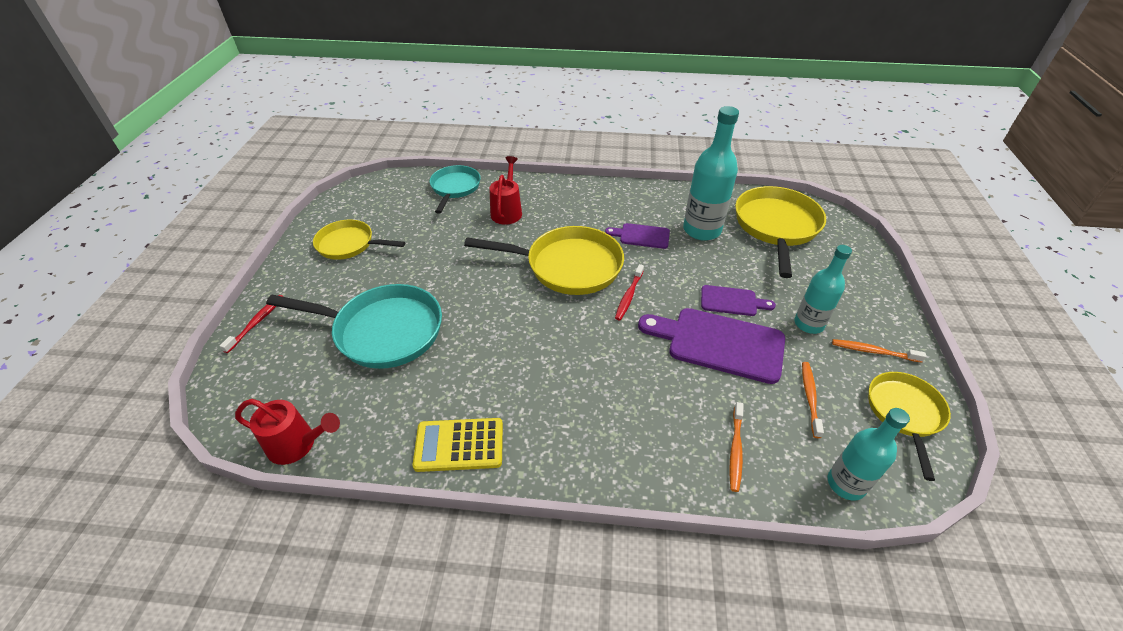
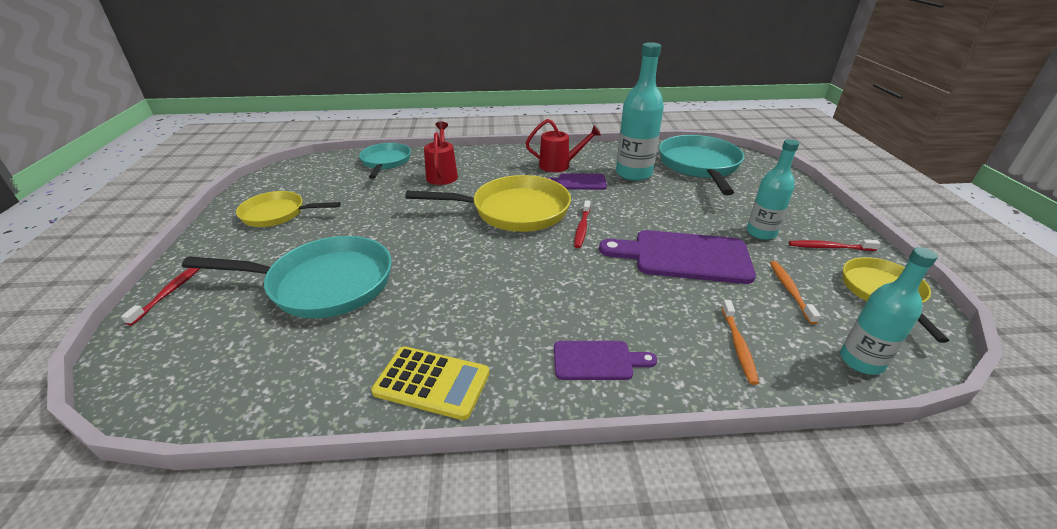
camera: 10 degrees left, 10 degrees down
(298, 445) = (226, 410): red watering can -> red watering can (559, 165)
(459, 445) = (432, 382): yellow calculator -> yellow calculator turned 150 degrees counterclockwise
(731, 301) = (682, 222): purple cutting board -> purple cutting board (597, 360)
(776, 227) = (699, 166): yellow pan -> turquoise pan
(873, 351) = (829, 247): orange toothbrush -> red toothbrush

